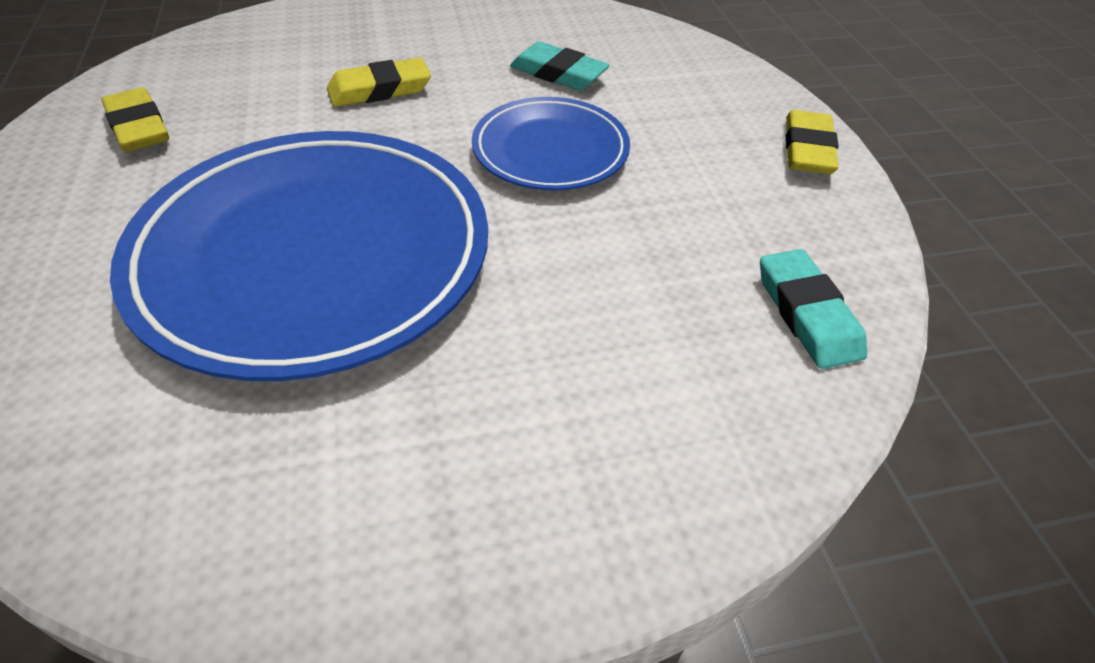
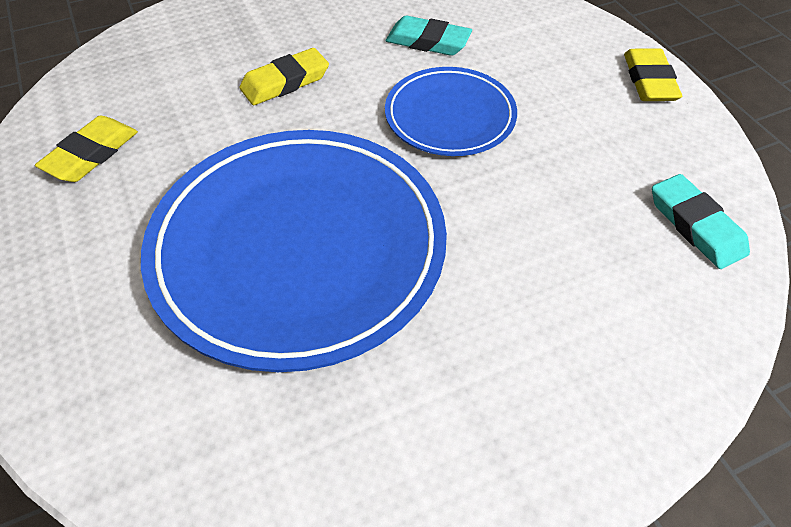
camera: 10 degrees left, 5 degrees up
(138, 127) = (91, 154): yellow eraser -> yellow eraser turned 75 degrees clockwise

